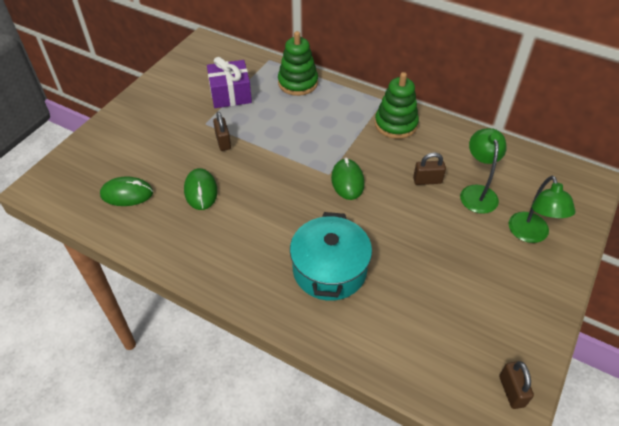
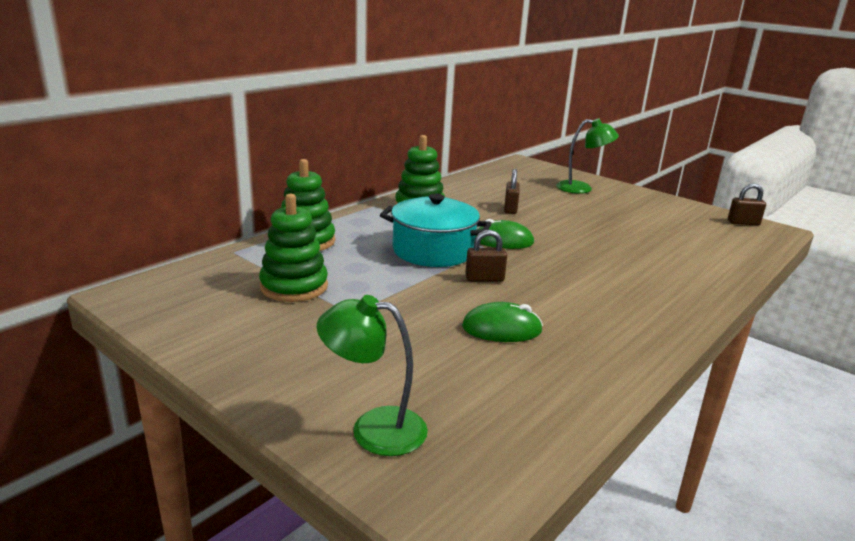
camera: 80 degrees left, 25 degrees down
(127, 194) = (495, 395): green mouse -> none
(223, 142) = (402, 302): brown padlock -> brown padlock (484, 279)
(230, 94) = (294, 286): purple gift -> green stacking toy
(329, 270) = (634, 267): turquoise pot -> turquoise pot (433, 251)
(477, 192) = (530, 195): green lamp -> green lamp (373, 428)

